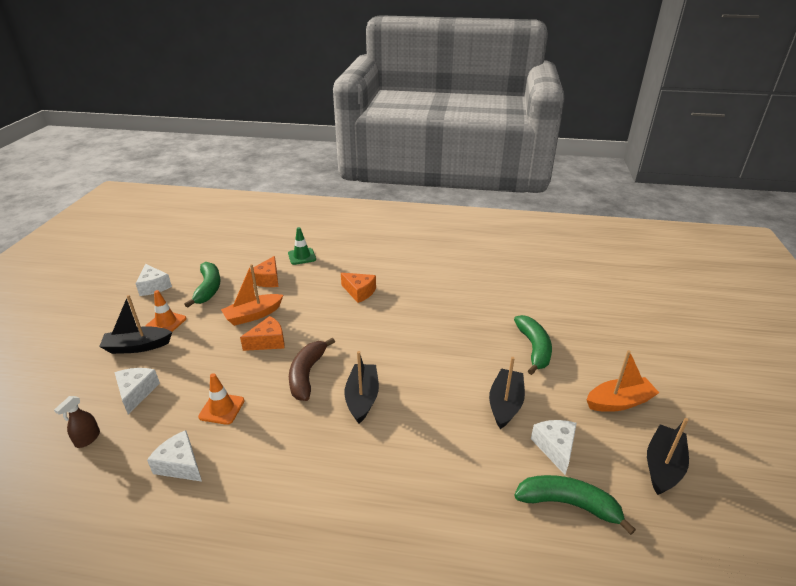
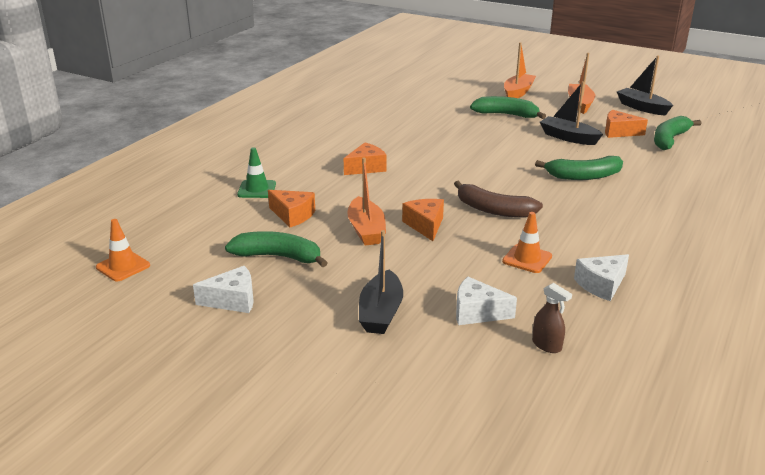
camera: 70 degrees left, 5 degrees down
(166, 323) = (339, 290): orange traffic cone -> orange traffic cone (123, 266)
(362, 398) = (539, 189): black boat -> none
(408, 428) = (583, 176): none -> green banana
(555, 448) = (619, 132): white cheese -> orange cheese
(607, 347) = (518, 92): none -> orange boat

